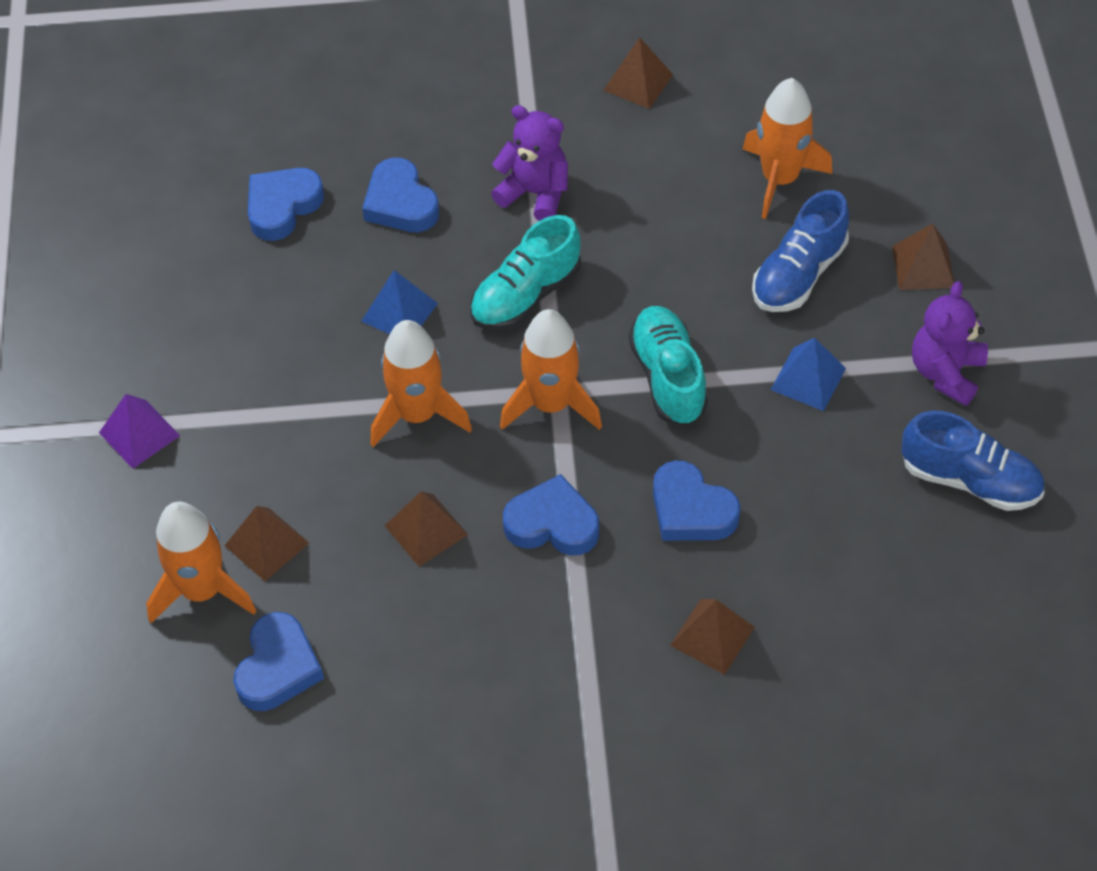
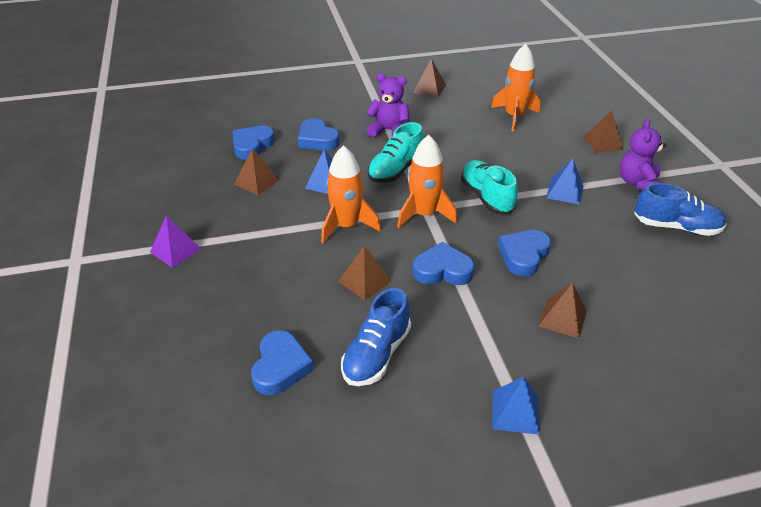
camera: 10 degrees left, 15 degrees down
(202, 590) = (223, 327): orange rocket -> none
(267, 544) = (263, 298): brown pyramid -> brown pyramid (257, 182)
(591, 780) = (515, 412): none -> blue pyramid
(691, 510) = (523, 255): blue heart -> blue heart turned 90 degrees clockwise
(798, 274) = (540, 150): blue shoe -> blue shoe (376, 354)

